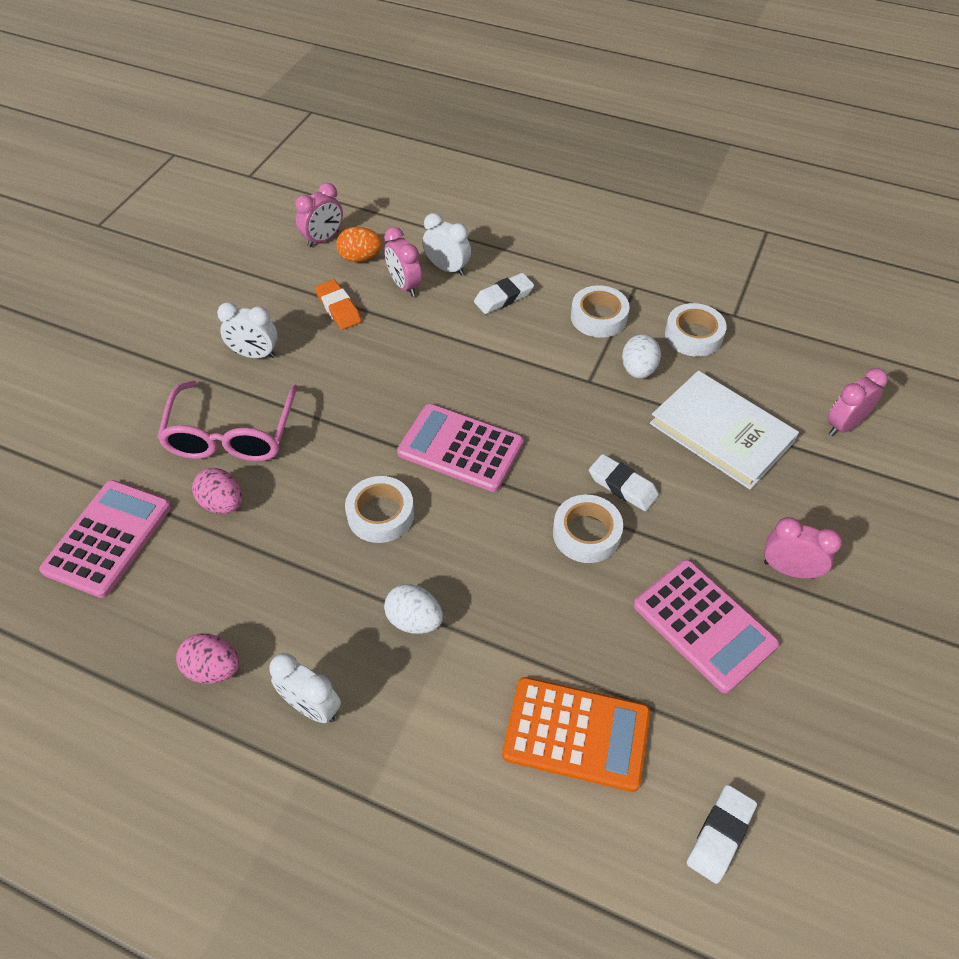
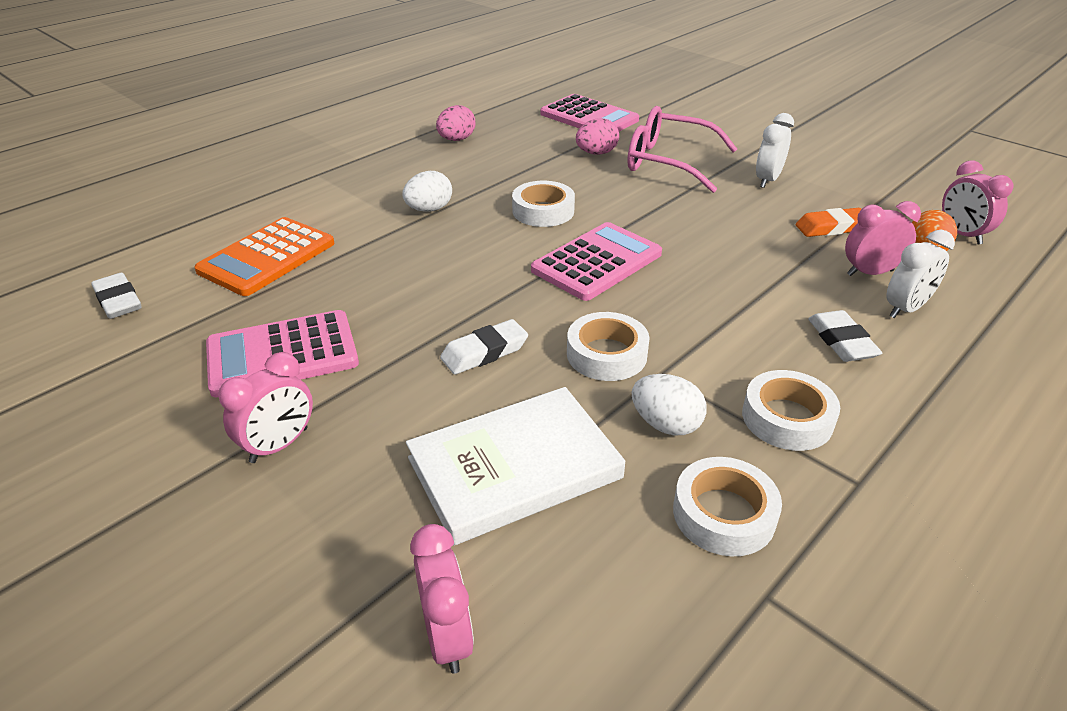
camera: 110 degrees right, 15 degrees down
(312, 707) = (398, 165): white clock -> none
(586, 533) = (443, 311): white tape -> white tape (606, 354)

